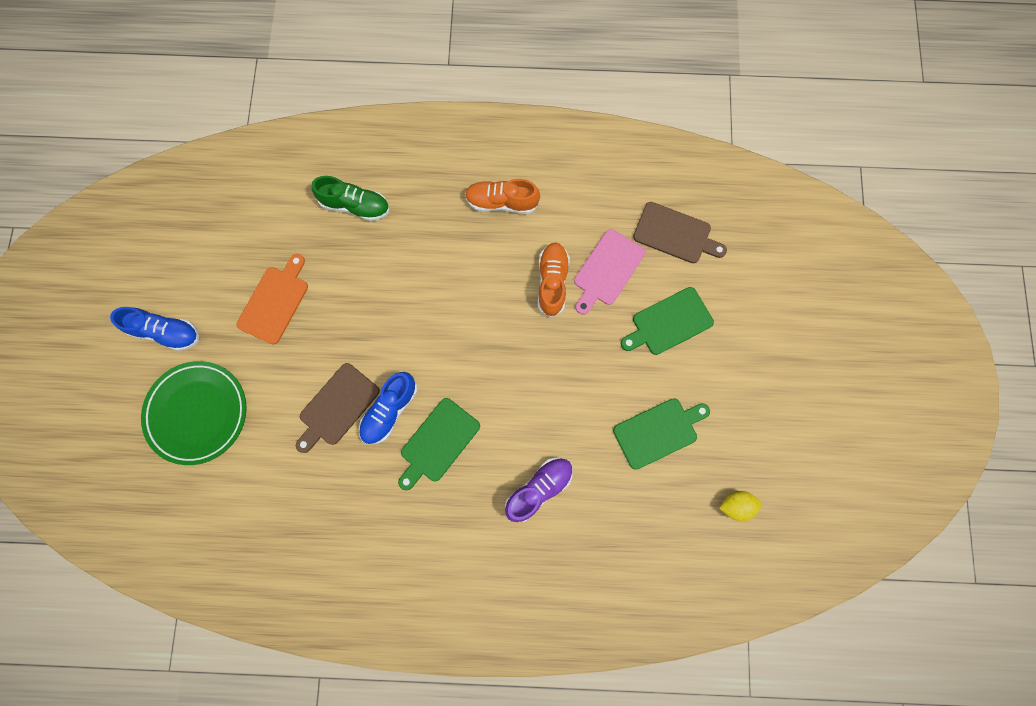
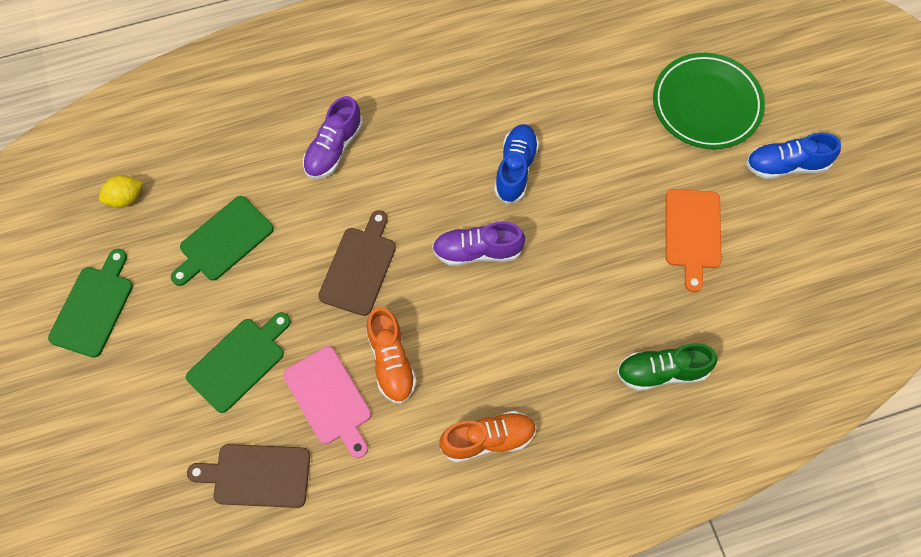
camera: 160 degrees right, 10 degrees down
(337, 407) = (571, 154): brown cutting board -> brown cutting board (359, 267)
(438, 443) = (452, 156): green cutting board -> green cutting board (93, 307)
(452, 347) = (477, 251): none -> purple shoe
(607, 270) = (329, 399): pink cutting board -> pink cutting board turned 135 degrees clockwise

